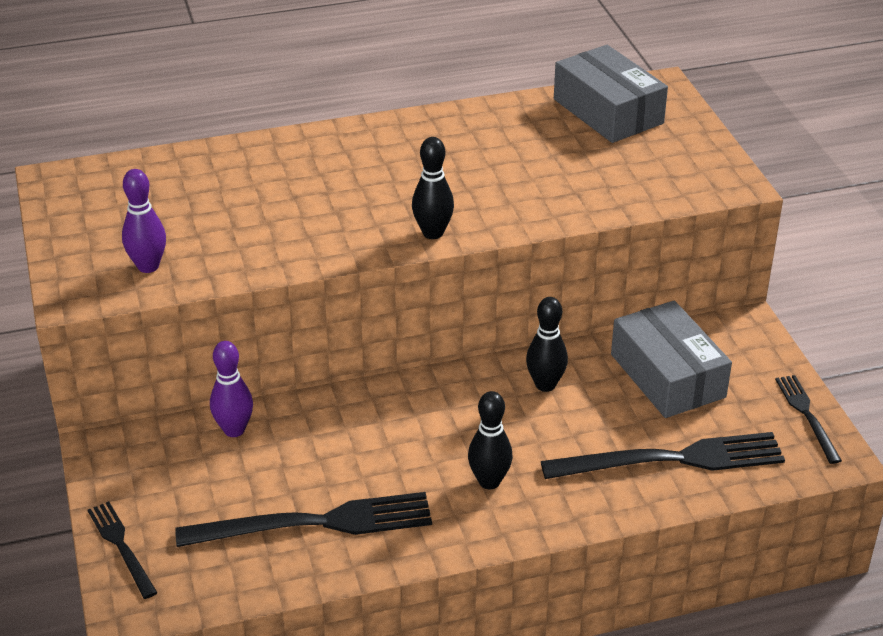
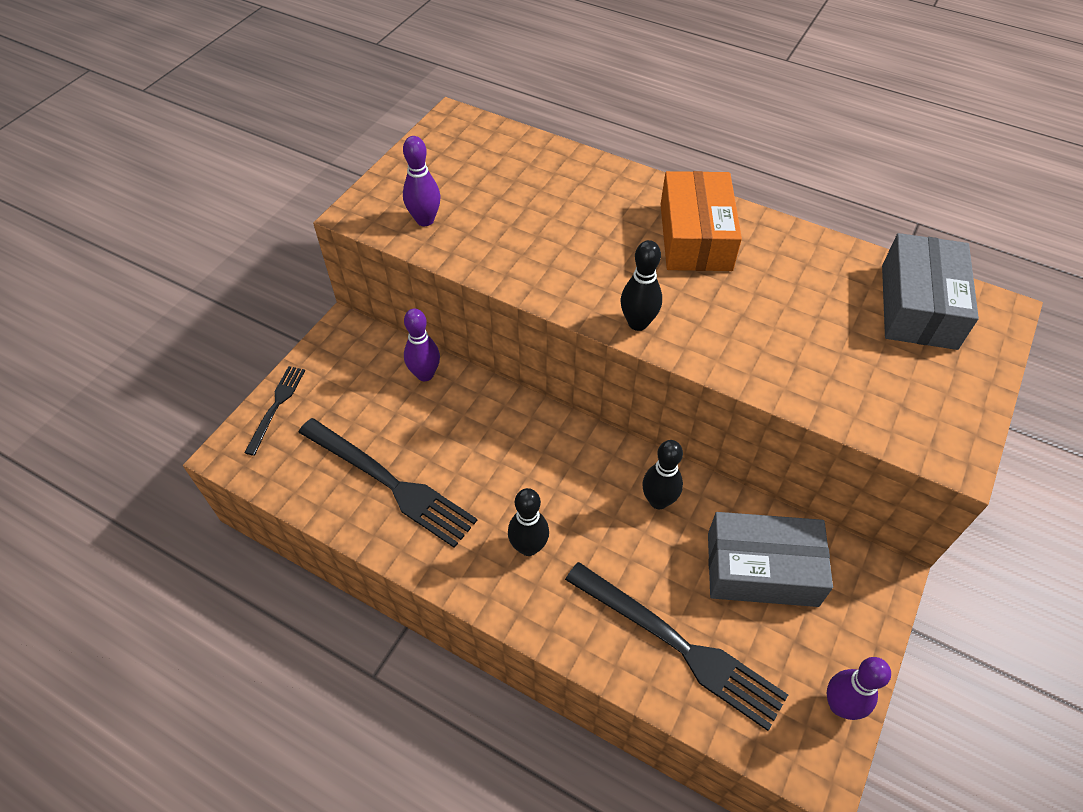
camera: 45 degrees right, 15 degrees up
(397, 153) = (695, 237): none -> orange box
(667, 375) = (762, 569): grey box -> grey box turned 75 degrees clockwise
(807, 415) = (840, 705): black fork -> purple bowling pin

